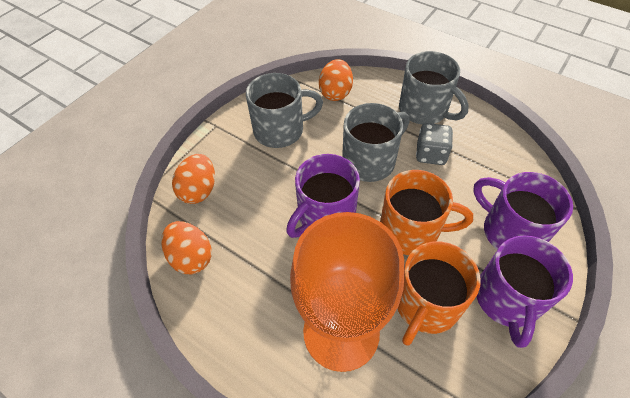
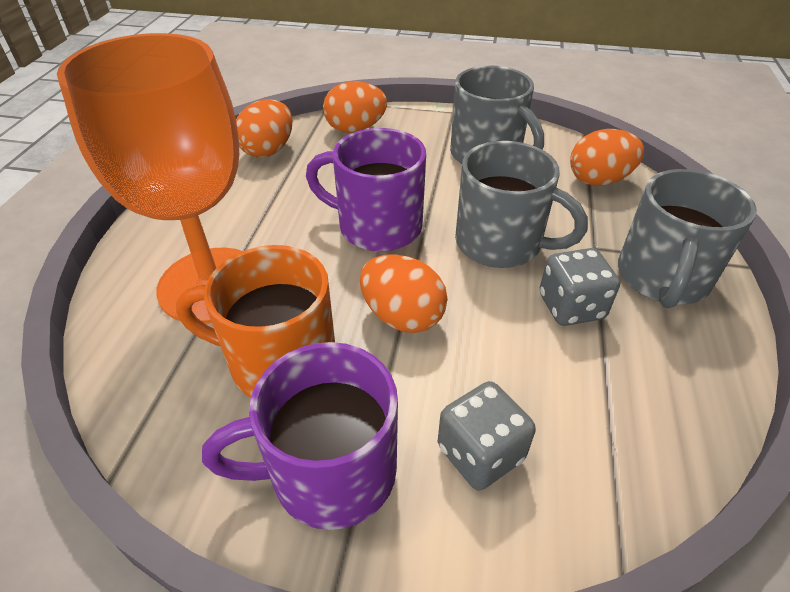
camera: 65 degrees right, 10 degrees down
(411, 231) = (402, 316): orange mug -> orange egg
(510, 231) = (480, 453): purple mug -> grey dice

